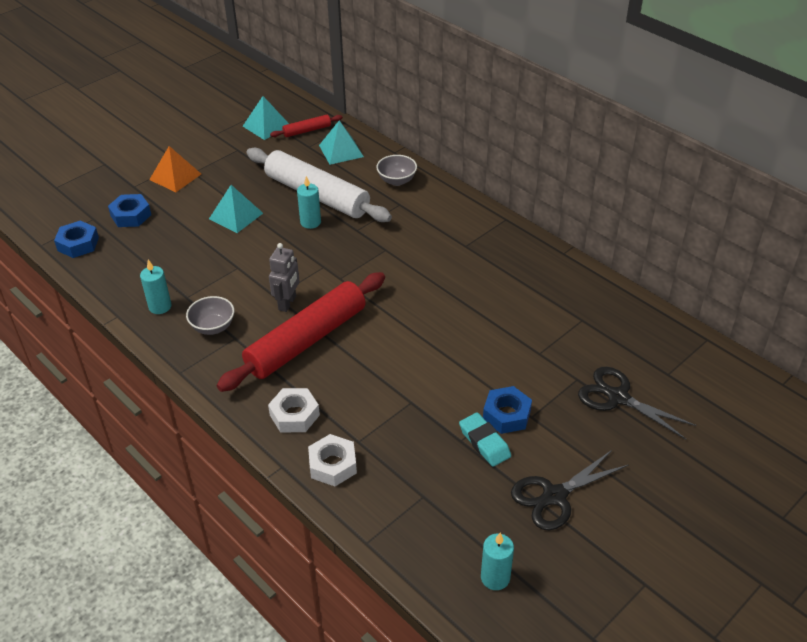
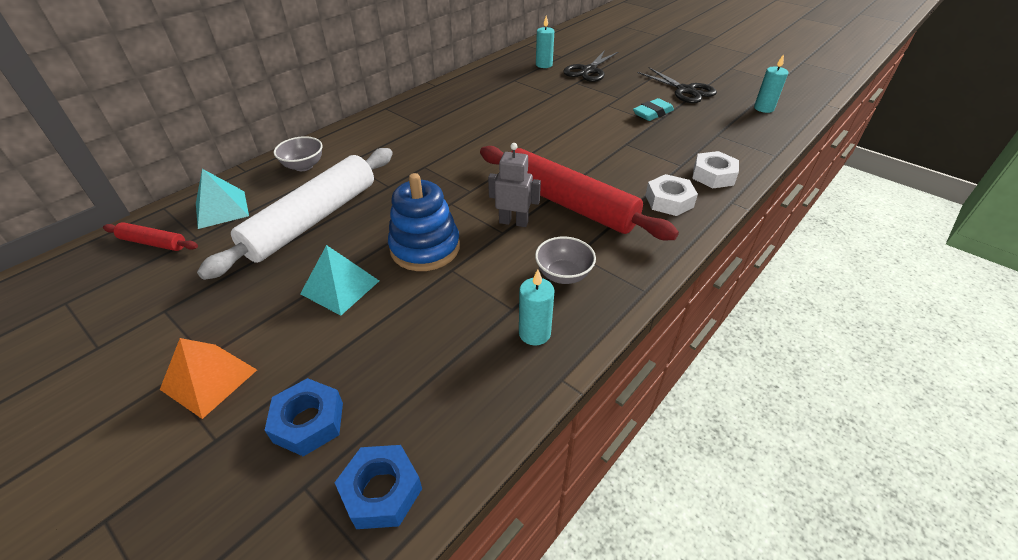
camera: 95 degrees left, 0 degrees up
(266, 126) = (112, 286): turquoise pyramid -> none
(267, 253) = (425, 248): none -> blue stacking toy
(307, 130) = (153, 243): red rolling pin -> red rolling pin turned 45 degrees counterclockwise
(310, 222) = (368, 220): turquoise candle -> turquoise candle (544, 65)
(506, 414) = (621, 106): blue nut -> none

